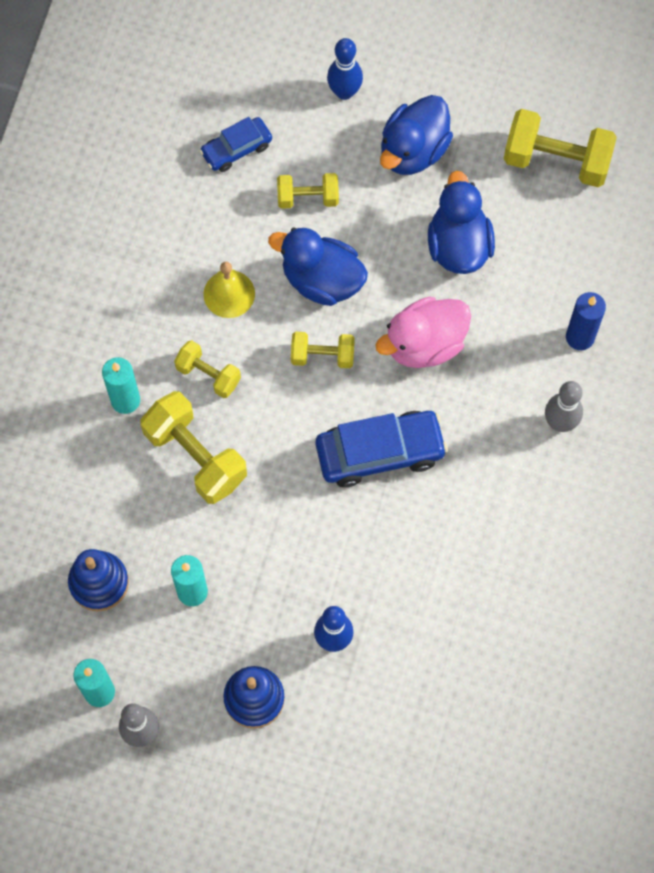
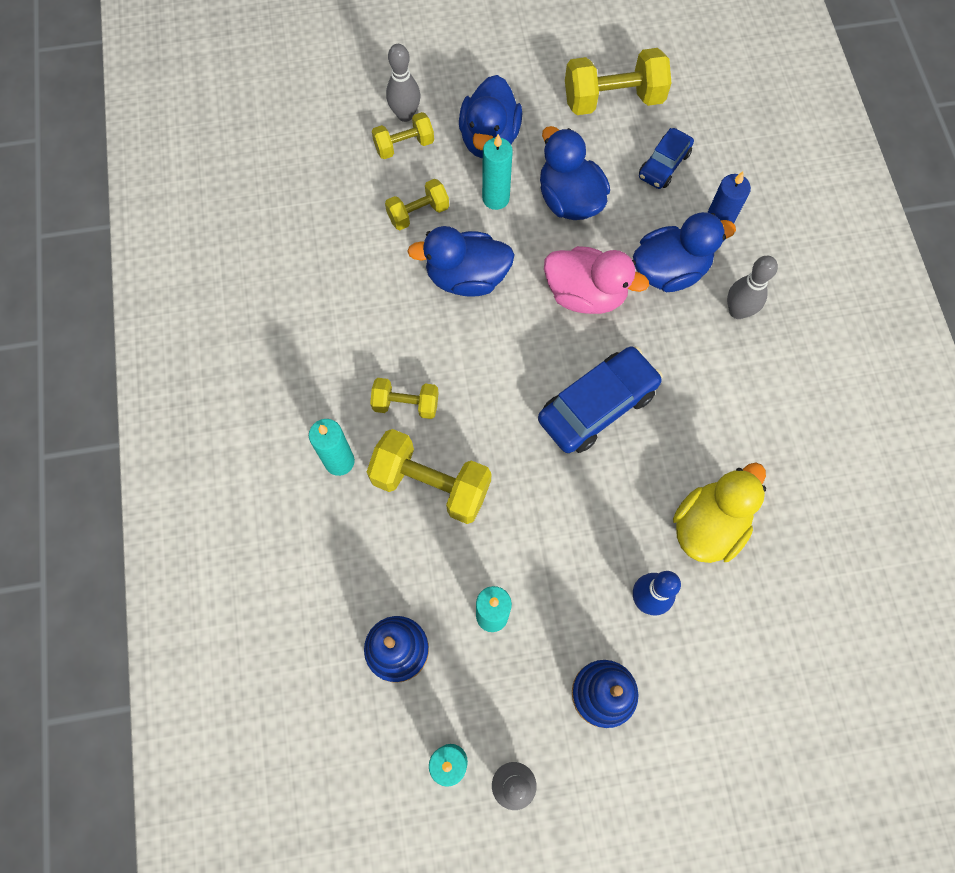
camera: 25 degrees left, 0 degrees up
(229, 294) = (389, 324): yellow bell -> none
(236, 149) = (334, 198): blue car -> blue car (664, 165)
(322, 356) = (501, 342): yellow dumbbell -> yellow dumbbell (404, 145)
(344, 92) = (405, 115): blue bowling pin -> grey bowling pin
(388, 214) = (495, 198): none -> turquoise candle
(422, 602) = (708, 526): none -> yellow duck
(424, 344) = (585, 294): pink duck -> pink duck turned 105 degrees counterclockwise
(517, 356) = (669, 270): none -> blue duck

